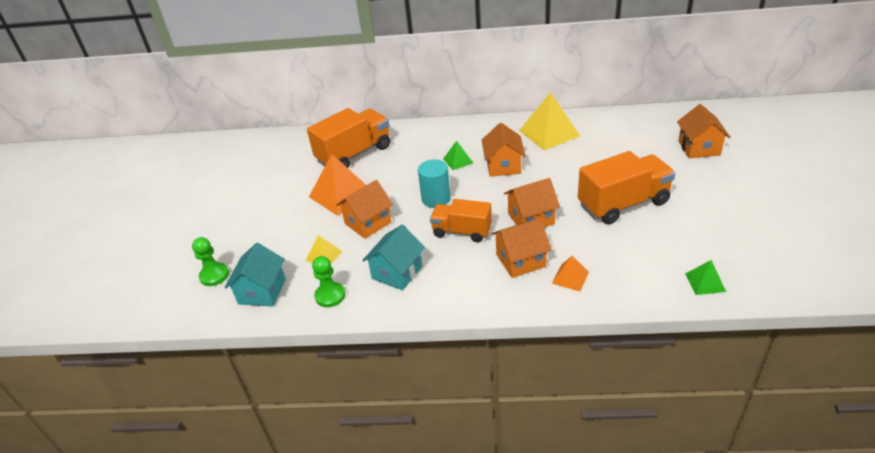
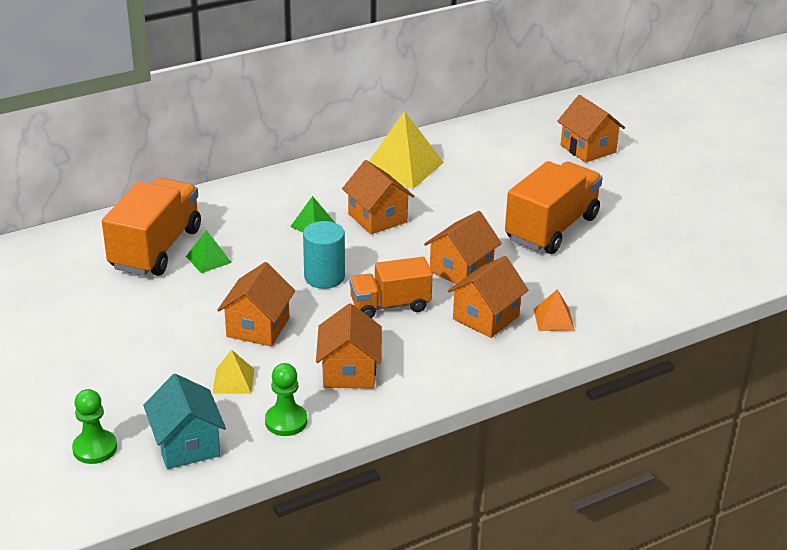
camera: 35 degrees left, 5 degrees down
(341, 194) = (186, 303): orange pyramid -> none
(397, 272) = (349, 372): turquoise house -> orange house
(705, 282) = (689, 286): green pyramid -> green pyramid (208, 259)

